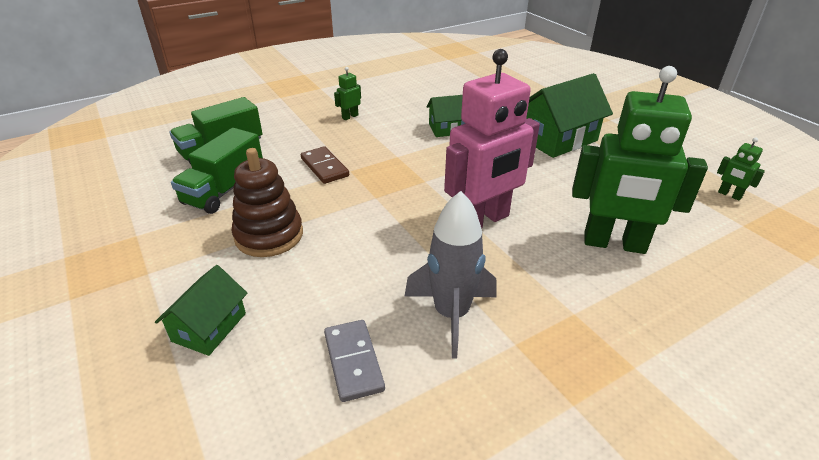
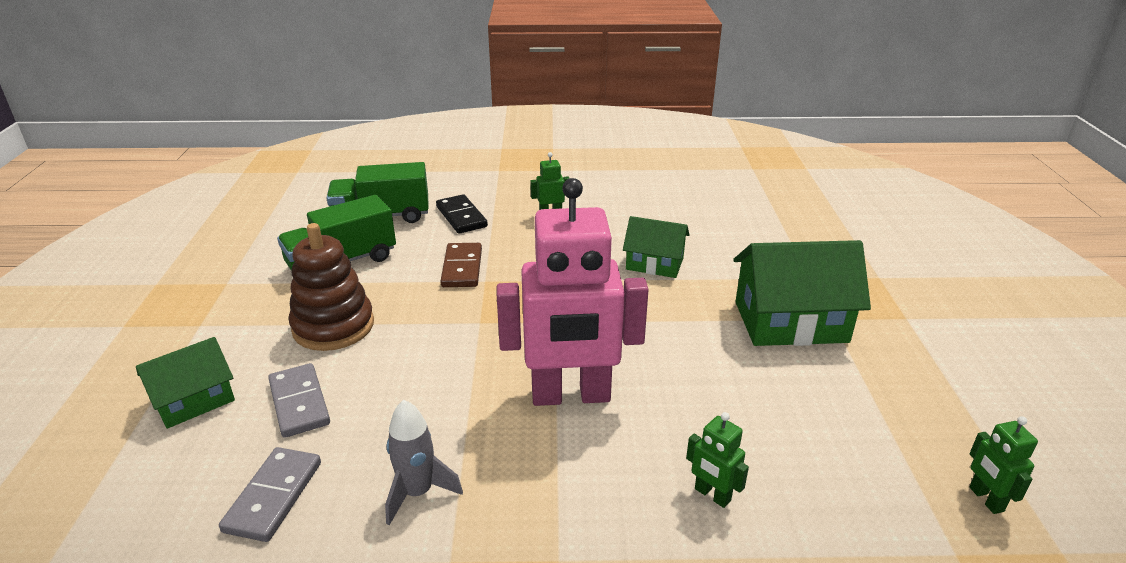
camera: 30 degrees right, 5 degrees down
(286, 134) = (461, 217): none -> black domino
(301, 295) = (299, 403): none -> grey domino
(451, 314) = (418, 493): grey rocket -> grey rocket, size x0.64
(614, 244) = (712, 495): green robot -> green robot, size x0.40

